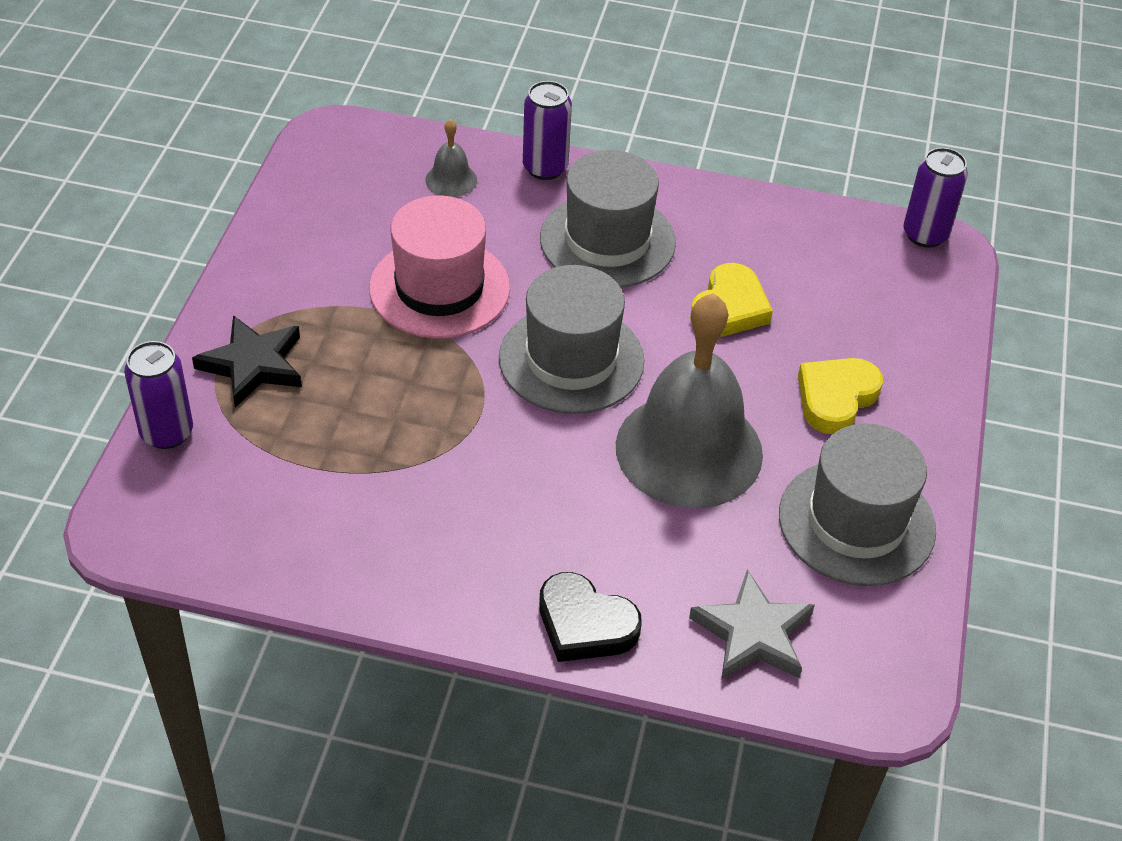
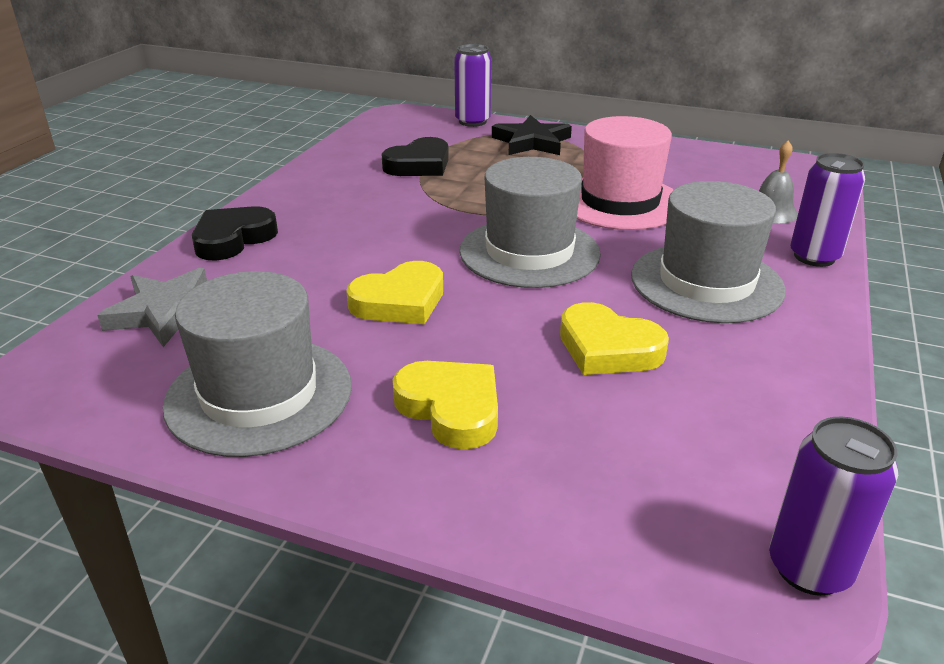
camera: 100 degrees right, 15 degrees down
(341, 475) = (419, 165): none -> black heart
(689, 449) = (400, 301): grey bell -> yellow heart

